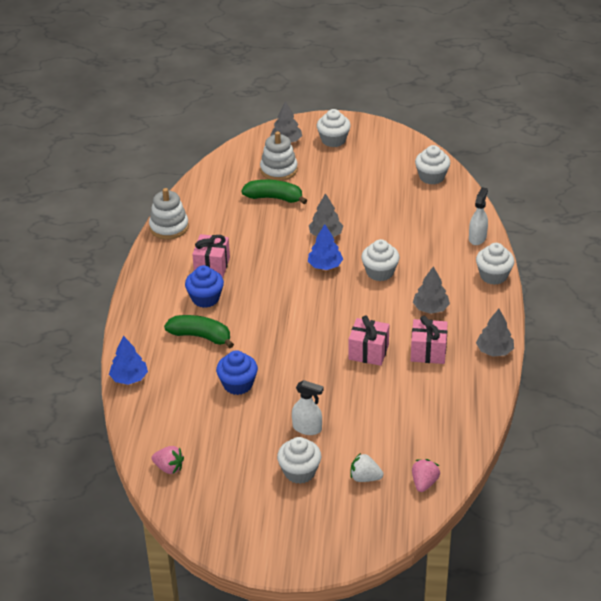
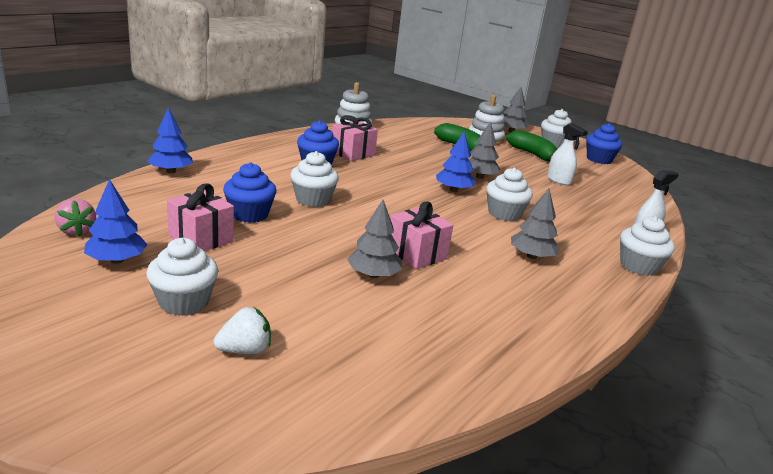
camera: 30 degrees right, 15 degrees down
(201, 336) = (273, 178): green banana -> green banana (532, 154)
(225, 471) = (116, 260): none -> blue tree
(307, 428) = (257, 273): white spray bottle -> white spray bottle (559, 180)
(365, 478) = (245, 350): white strawberry -> white strawberry turned 105 degrees clockwise
(384, 144) = (599, 159): none -> blue cupcake
(424, 483) = (311, 402): pink strawberry -> none
(428, 352) = (487, 284): pink gift -> pink gift (201, 239)
(431, 177) = (629, 188): white cupcake -> white cupcake (313, 200)
(494, 351) = (578, 322): grey tree -> grey tree (373, 275)

